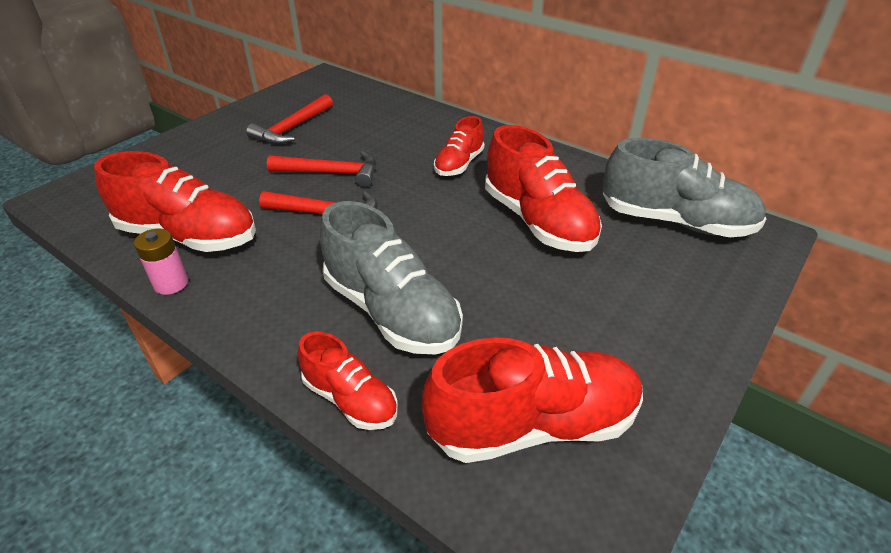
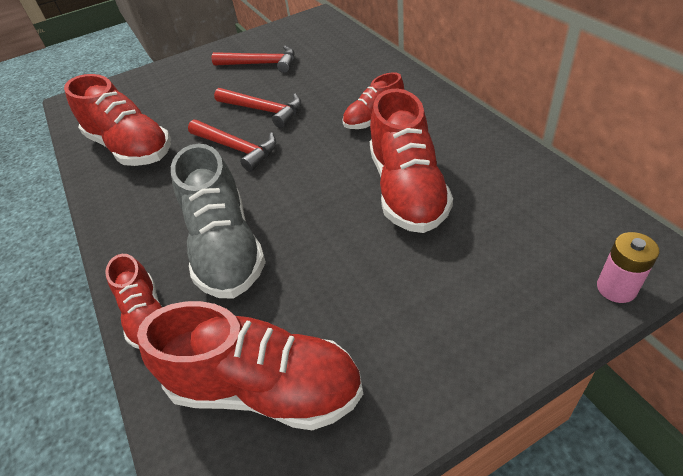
camera: 30 degrees right, 5 degrees up
(171, 283) = (96, 185): pink battery -> pink battery (616, 288)
(292, 128) = (260, 64): red hammer -> red hammer turned 135 degrees counterclockwise
(675, 222) = (551, 219): grey shoe -> none

